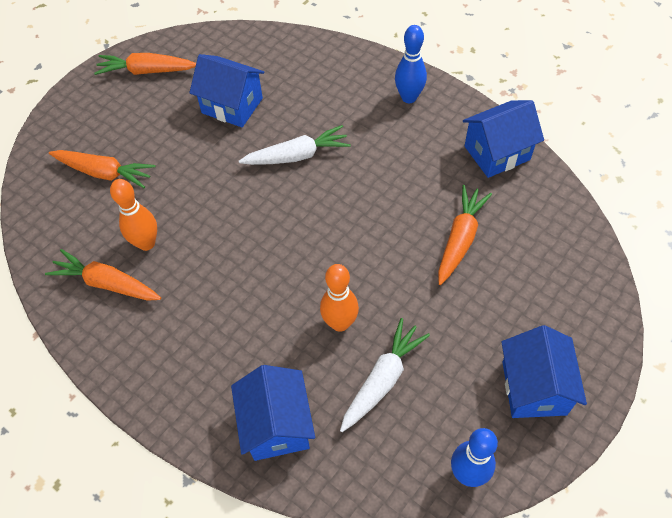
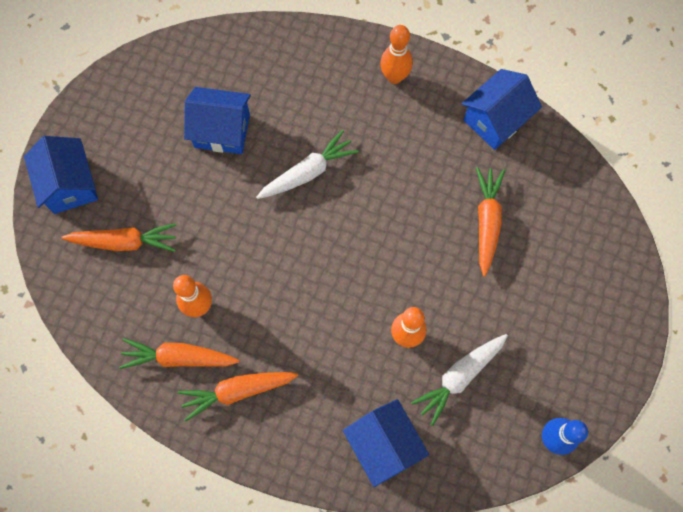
camera: 20 degrees left, 15 degrees up
(146, 71) = (116, 111): orange carrot -> orange carrot (237, 391)
(382, 379) = (459, 377): white carrot -> white carrot turned 150 degrees counterclockwise
(409, 97) = (394, 77): blue bowling pin -> orange bowling pin
(534, 387) = (586, 347): blue house -> blue house (70, 185)

